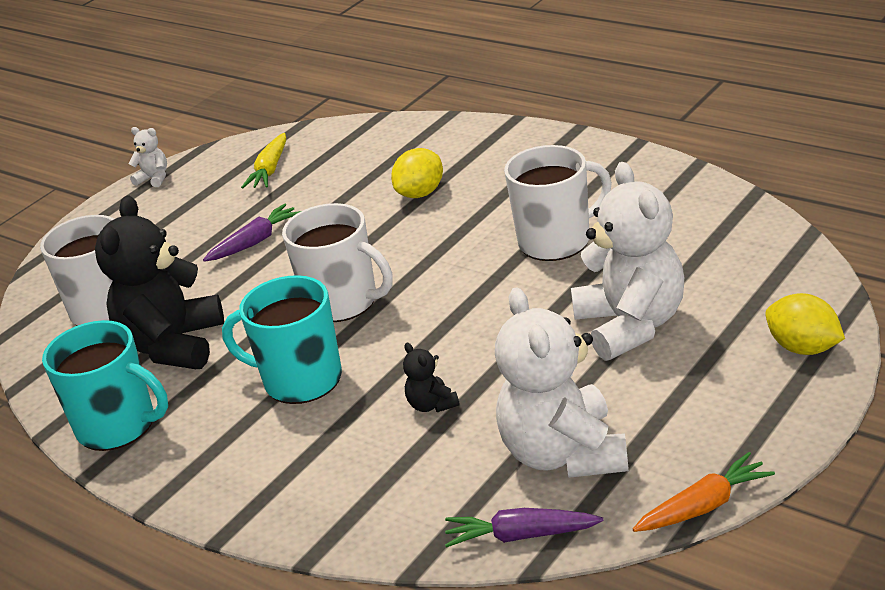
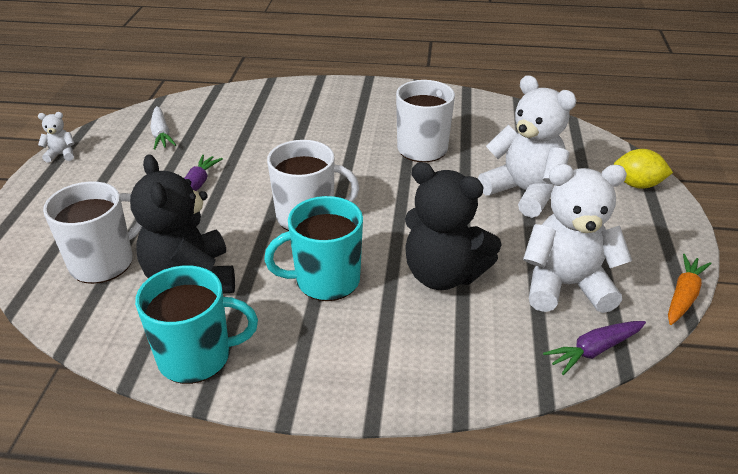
camera: 35 degrees left, 5 degrees up
(270, 170) = (161, 134): yellow carrot -> white carrot
(421, 193) = (297, 133): yellow lemon -> none
(432, 405) = (443, 274): black teddy bear -> black teddy bear, size x2.35
(564, 454) = (565, 285): white teddy bear -> white teddy bear turned 135 degrees clockwise

